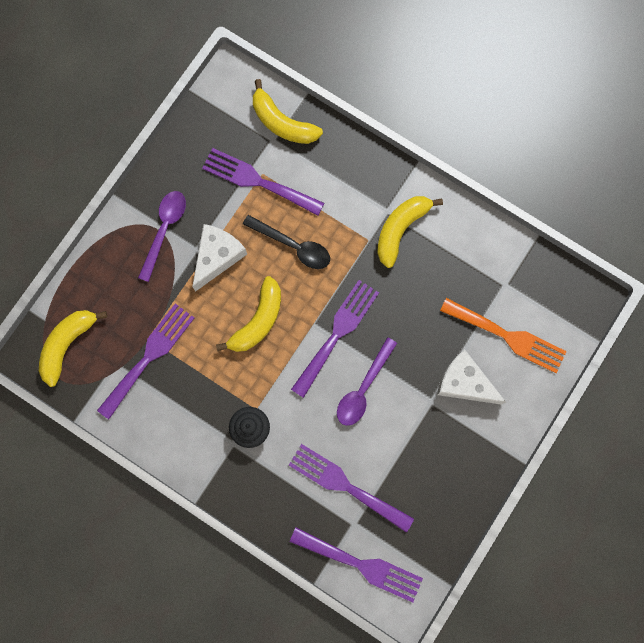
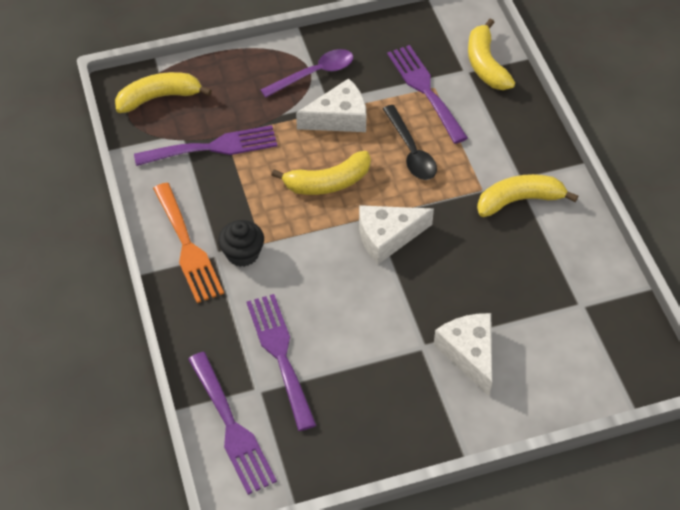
camera: 40 degrees right, 25 degrees down
(337, 333) = (387, 237): purple fork -> white cheese
(363, 388) = (370, 293): purple spoon -> none
(508, 336) = (546, 347): orange fork -> orange fork (188, 247)

